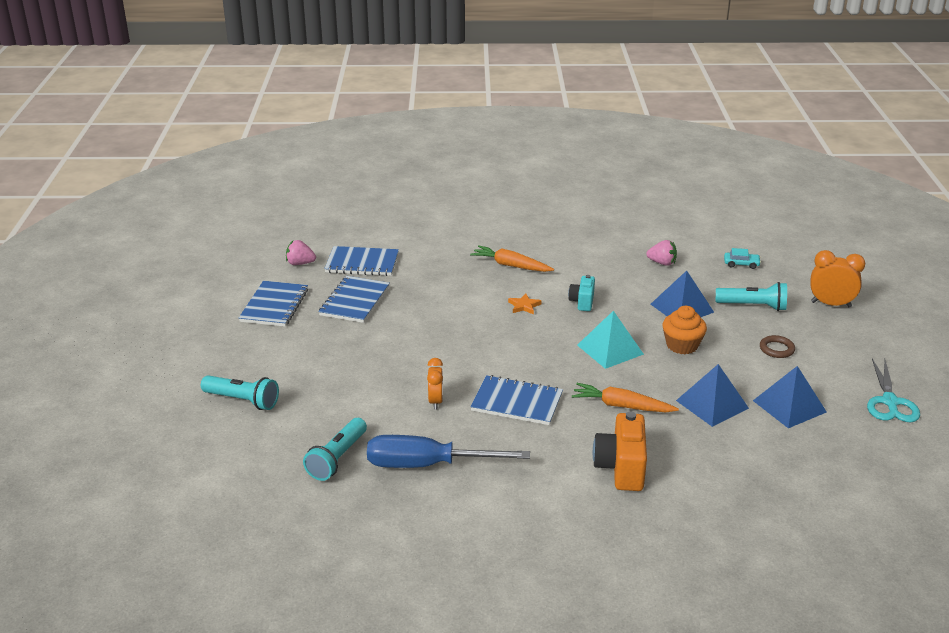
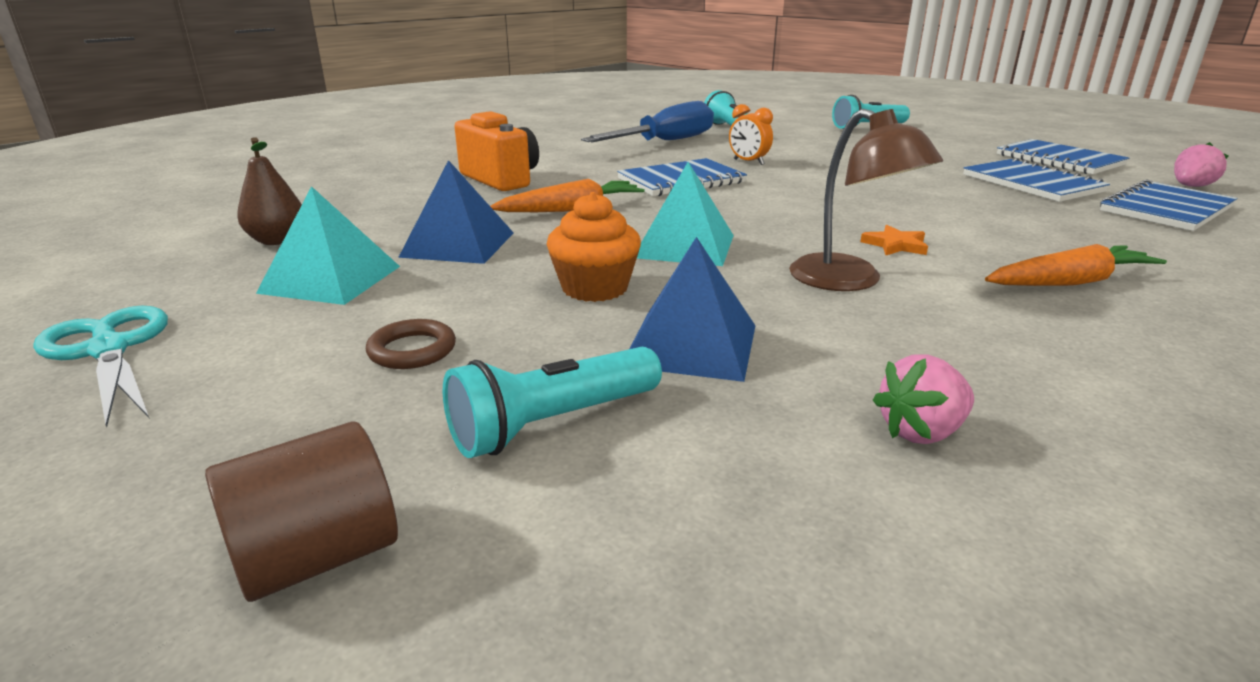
camera: 135 degrees right, 5 degrees down
(582, 302) = (849, 281): turquoise camera -> brown lamp
(741, 264) = (756, 569): turquoise car -> none
(789, 406) = (330, 279): blue pyramid -> turquoise pyramid
(805, 457) = (277, 241): none -> brown pear
(831, 304) = (318, 556): orange clock -> brown cylinder

